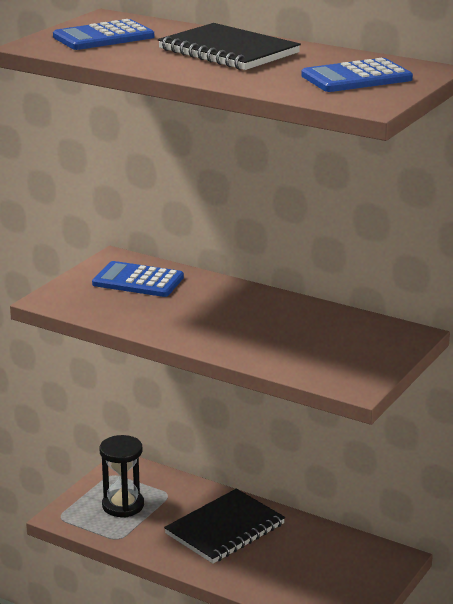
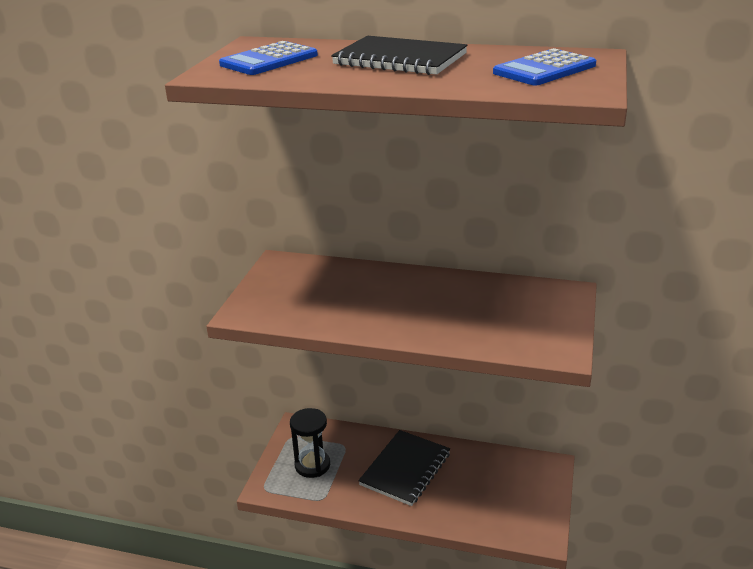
camera: 15 degrees left, 5 degrees up
(138, 281) = (310, 280): blue calculator -> none

